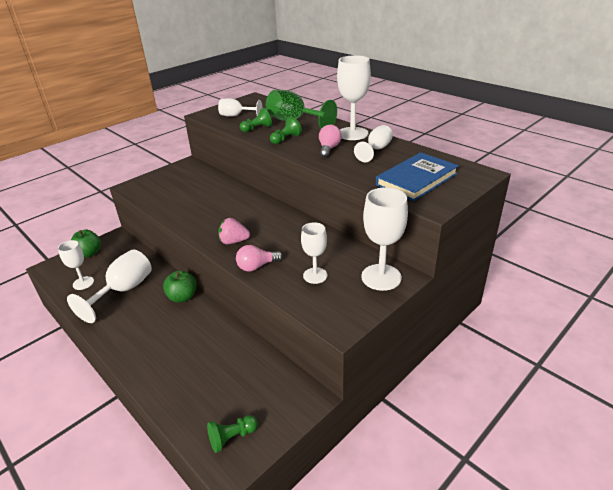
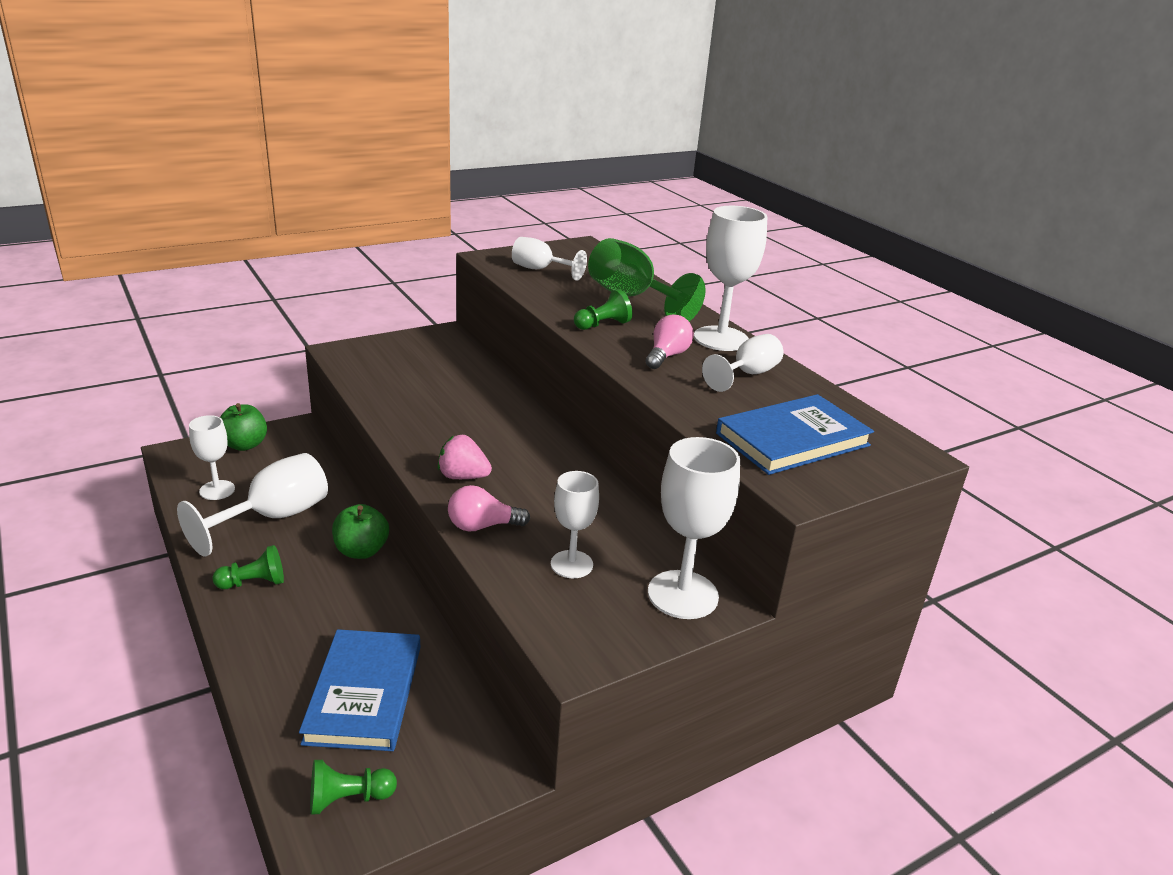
camera: 10 degrees right, 5 degrees down
(217, 376) = (364, 693): none -> blue book
(257, 129) = (563, 298): green pawn -> green pawn (254, 583)

